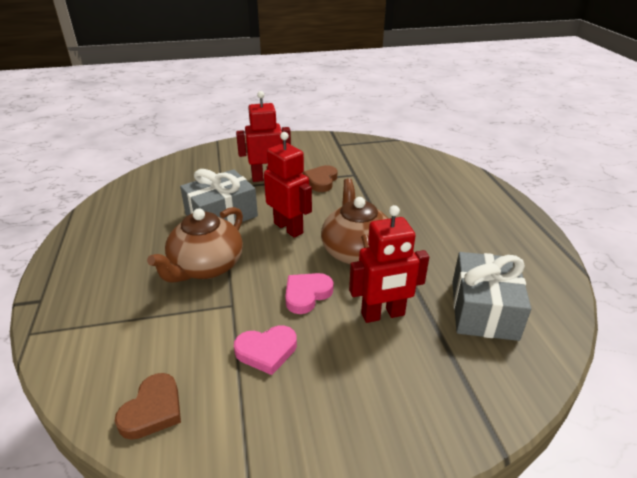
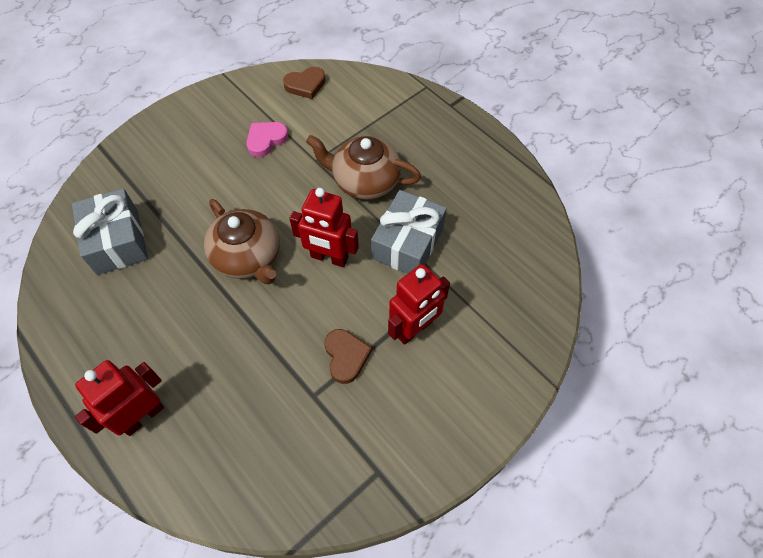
camera: 150 degrees right, 25 degrees up
(153, 410) = (305, 85): brown heart -> brown heart turned 105 degrees counterclockwise
(206, 267) = (364, 181): brown teapot -> brown teapot turned 75 degrees counterclockwise
(307, 294) = (265, 193): pink heart -> none
(383, 314) = (198, 201): red robot -> red robot (142, 416)

